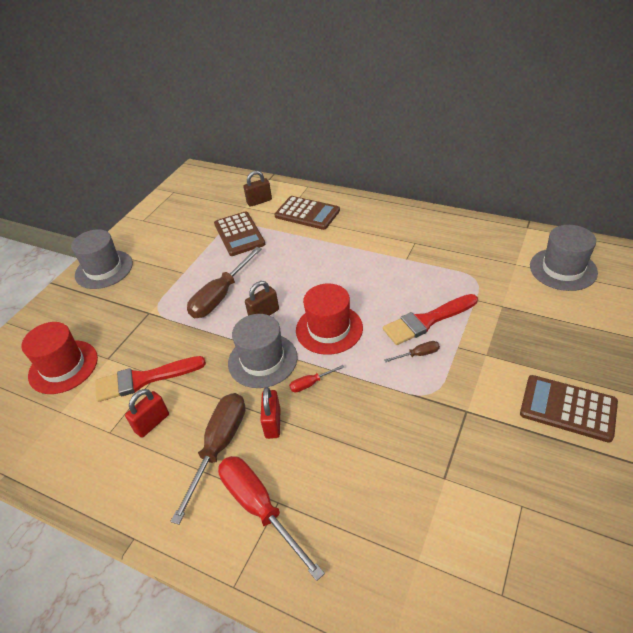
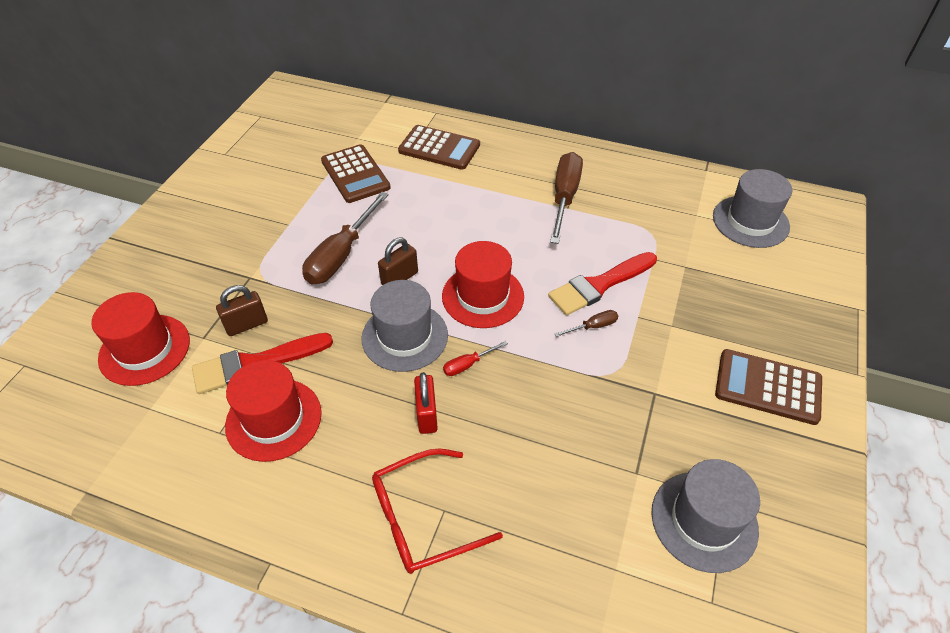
camera: 10 degrees left, 5 degrees up
(104, 269) = (181, 220): grey hat -> grey hat (704, 520)
(152, 423) = (274, 419): red padlock -> red hat
(219, 447) = (363, 446): brown screwdriver -> brown screwdriver (564, 197)
(259, 201) = (376, 131): brown padlock -> brown padlock (247, 325)
(259, 508) = (423, 518): red screwdriver -> red glasses

